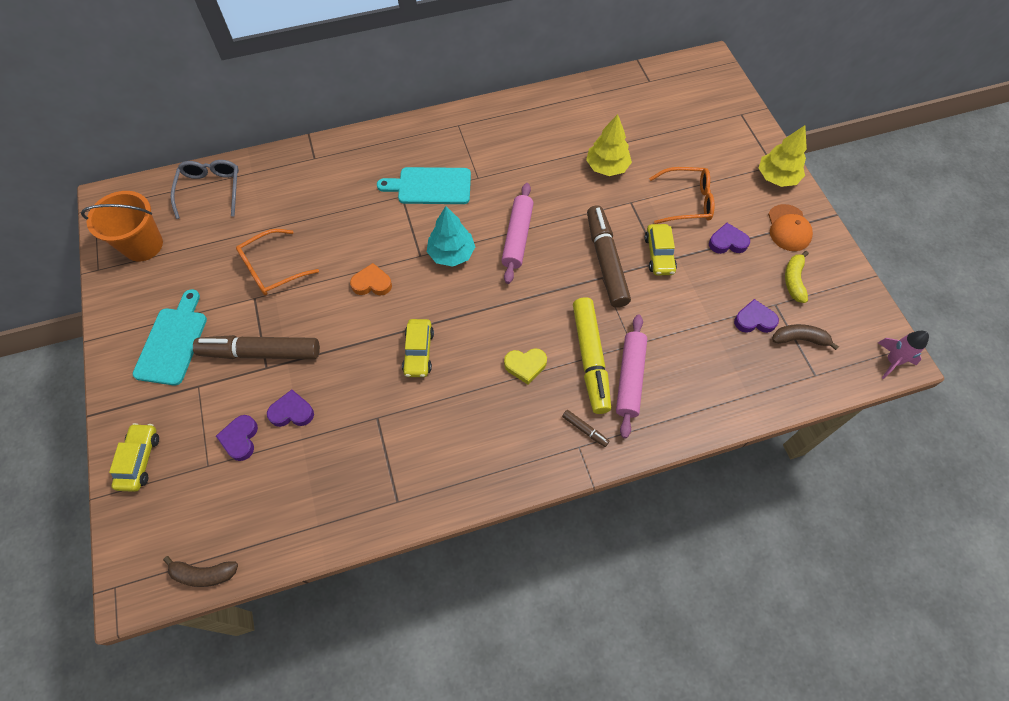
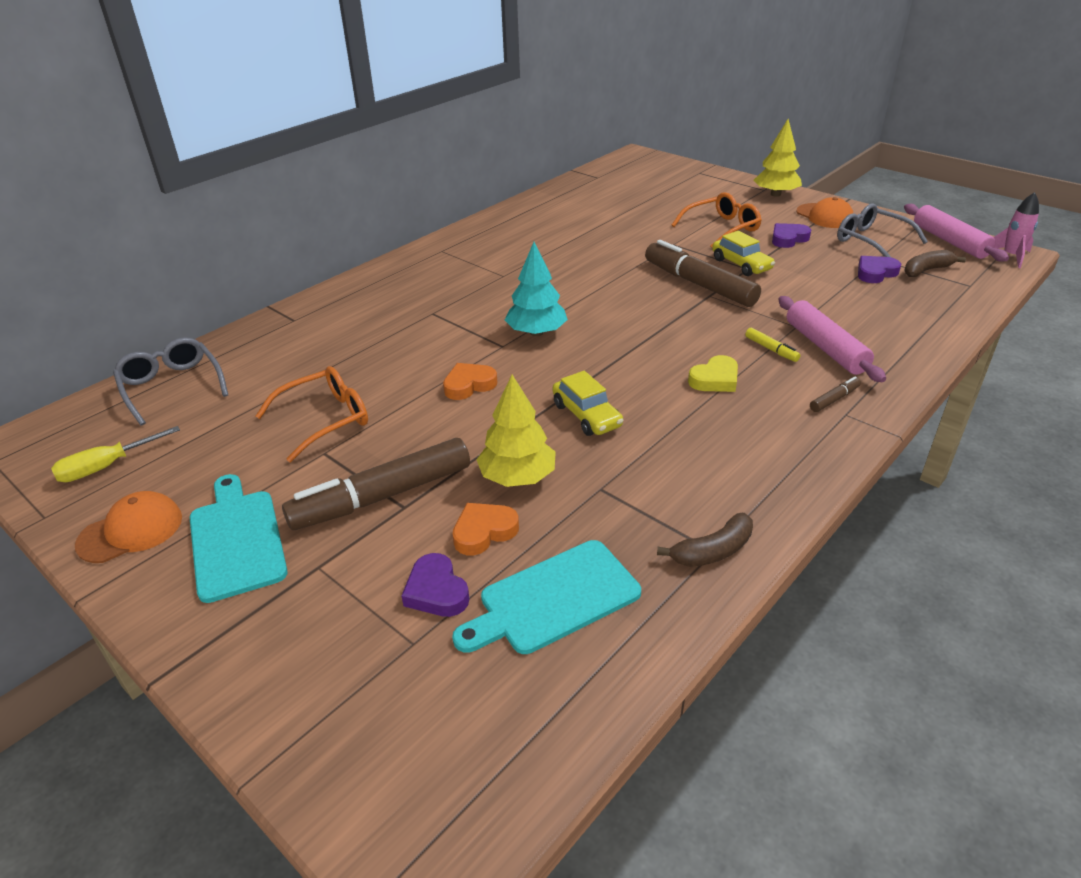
camera: 30 degrees left, 25 degrees down
(130, 305) = (131, 531): none -> orange cap
(139, 460) = (292, 691): yellow car -> none
(143, 245) = (105, 467): orange bucket -> yellow screwdriver
(204, 574) = (530, 774): brown banana -> brown banana (712, 551)
(272, 269) = (325, 420): orange glasses -> orange glasses turned 150 degrees counterclockwise
(292, 412) = (484, 532): purple heart -> orange heart
(430, 186) = (457, 296): turquoise cutting board -> turquoise cutting board (553, 599)
(517, 237) = (593, 299): pink rolling pin -> pink rolling pin (949, 241)
(585, 430) = (834, 399): brown marker -> brown marker turned 45 degrees counterclockwise
(590, 358) = (771, 349): yellow marker -> yellow marker, size x0.41
(607, 167) = (623, 231): yellow tree -> yellow tree (517, 477)
(794, 280) = (871, 241): yellow banana -> grey glasses

